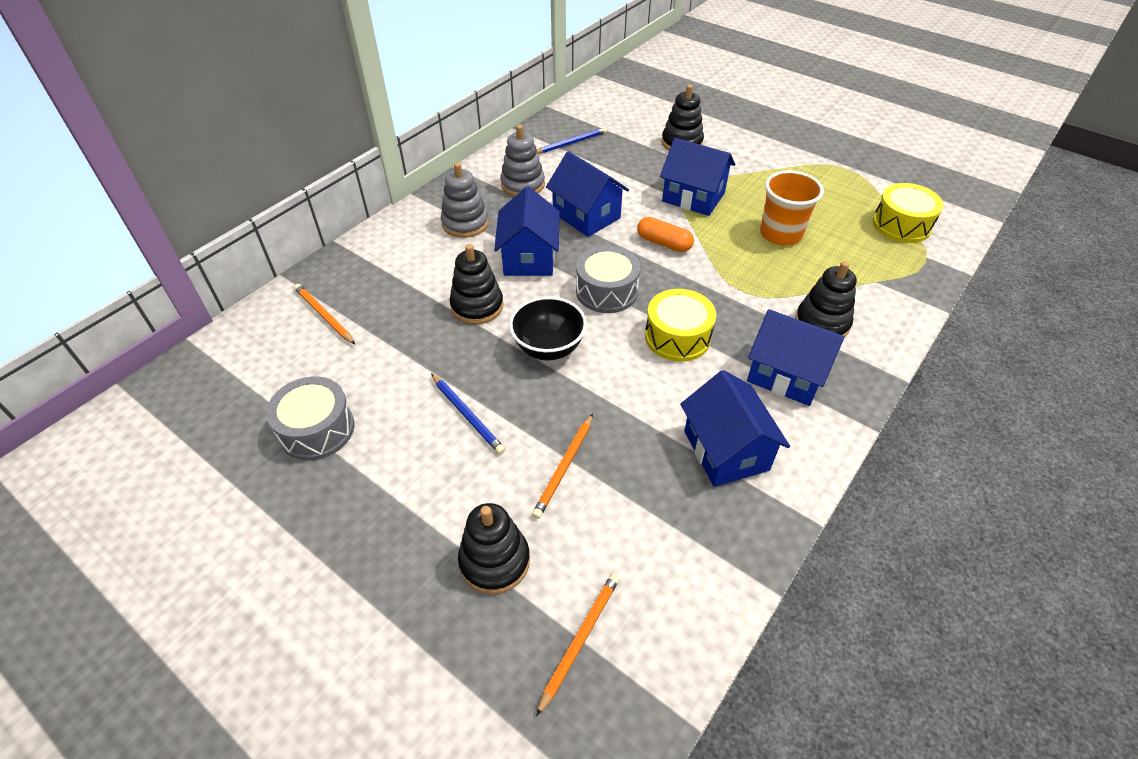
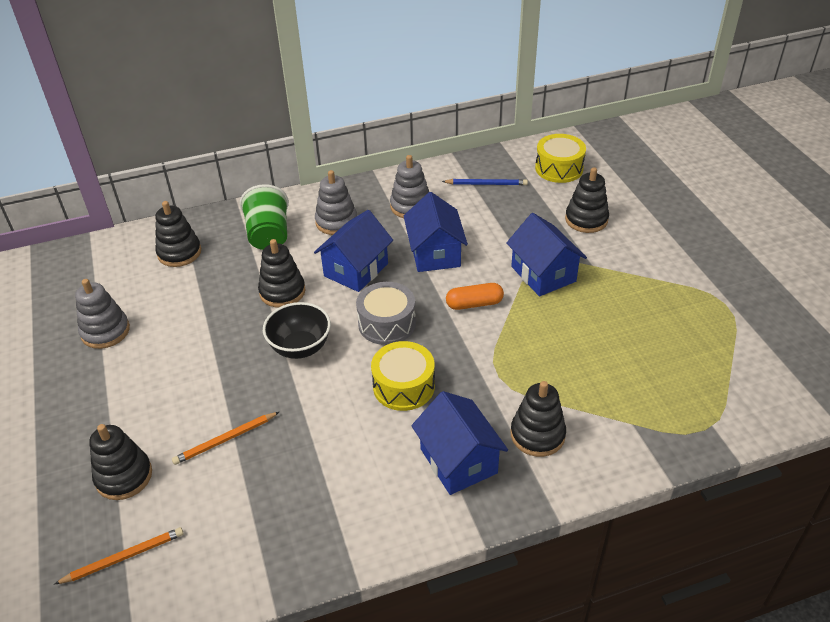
camera: 35 degrees right, 5 degrees down
(317, 429) = (105, 331): grey drum -> grey stacking toy
(324, 315) = (179, 253): orange pencil -> black stacking toy
(407, 261) = (268, 235): none -> green cup
(467, 415) = (200, 369): blue pencil -> none
(664, 243) = (474, 304): orange capsule -> orange capsule turned 75 degrees counterclockwise
(726, 450) = (347, 492): blue house -> none
(780, 234) = (588, 340): orange cup -> none
(901, 225) = (721, 384): yellow drum -> yellow drum (559, 168)

